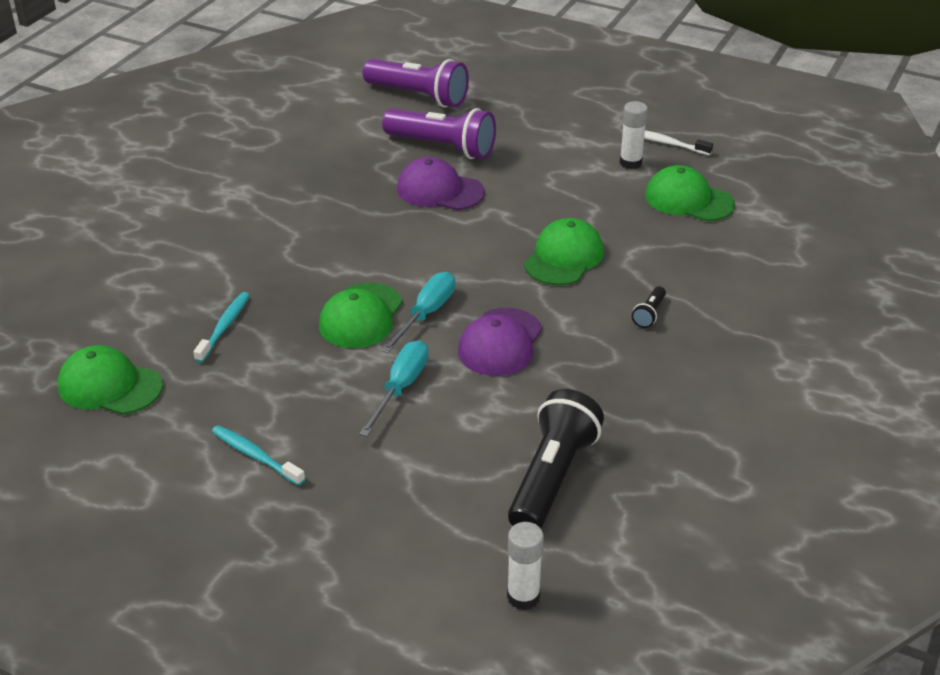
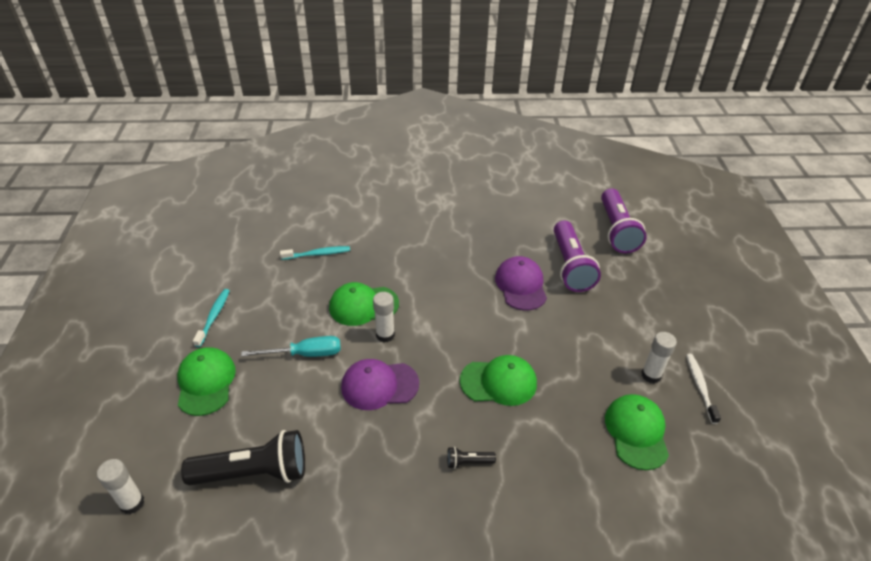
camera: 60 degrees right, 5 degrees up
(109, 386) = (245, 236): green cap -> green cap (206, 382)
(426, 314) = (385, 335): turquoise screwdriver -> white glue stick

